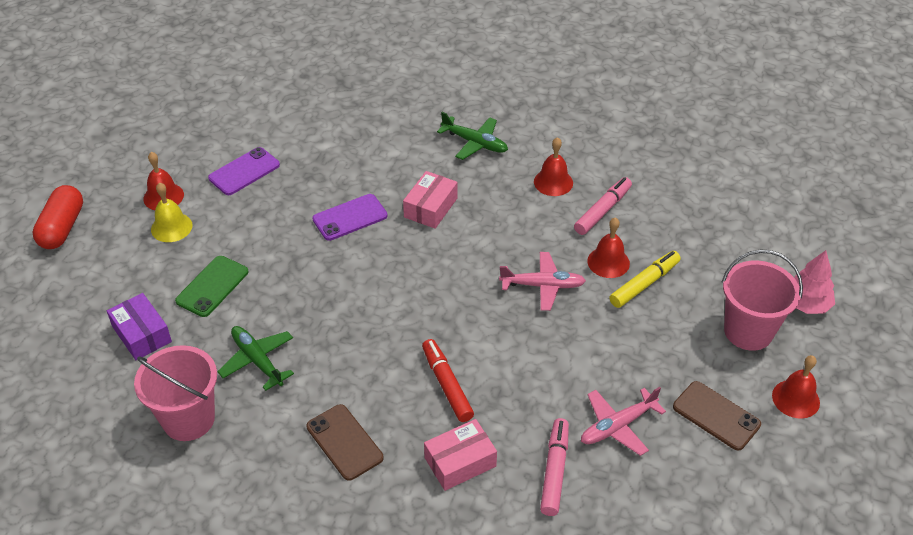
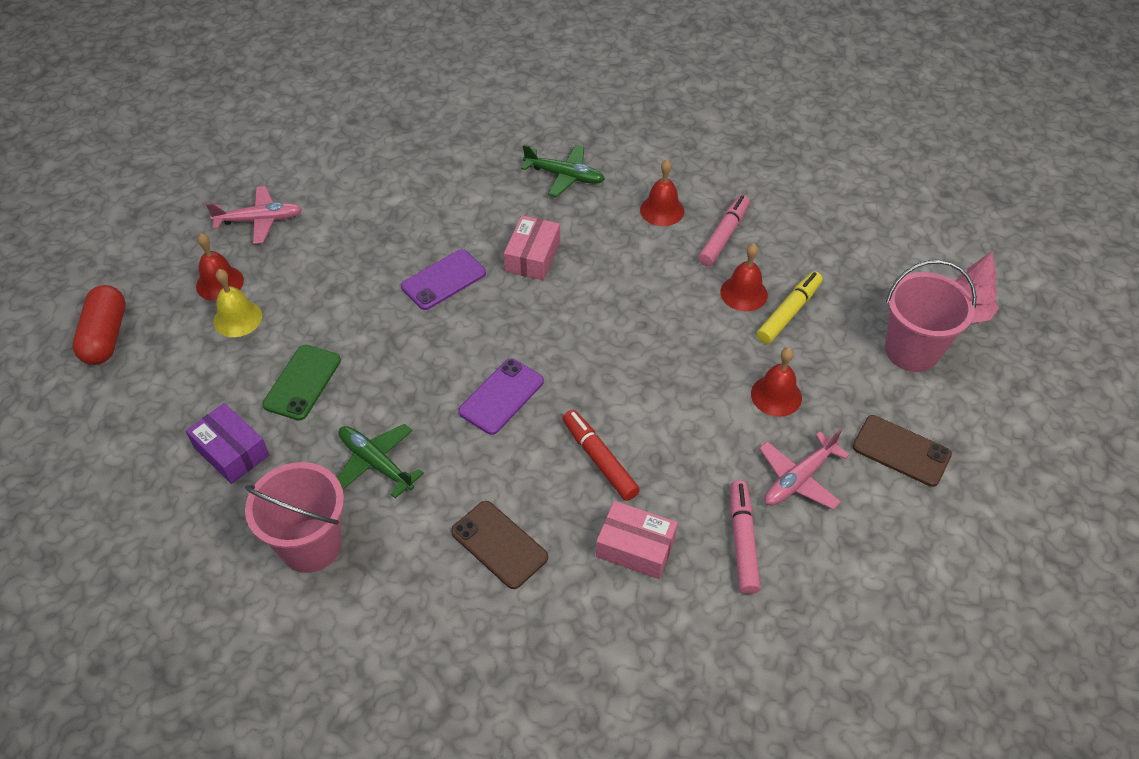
camera: 10 degrees left, 5 degrees up
(244, 172) = (308, 241): purple phone -> purple phone (501, 396)
(460, 462) = (635, 547): pink box -> pink box turned 60 degrees clockwise
(542, 285) = (678, 330): pink plane -> pink plane (259, 220)
(795, 399) = (980, 419): red bell -> red bell (776, 395)

